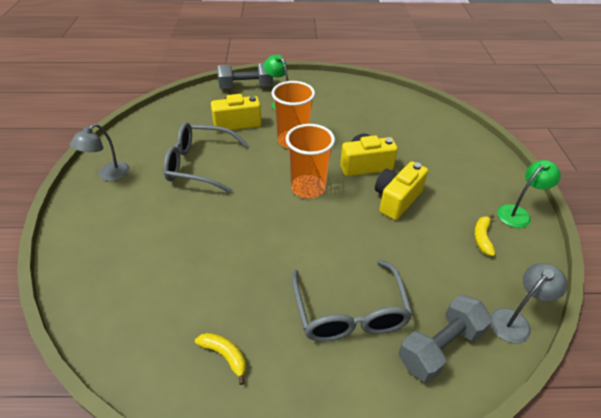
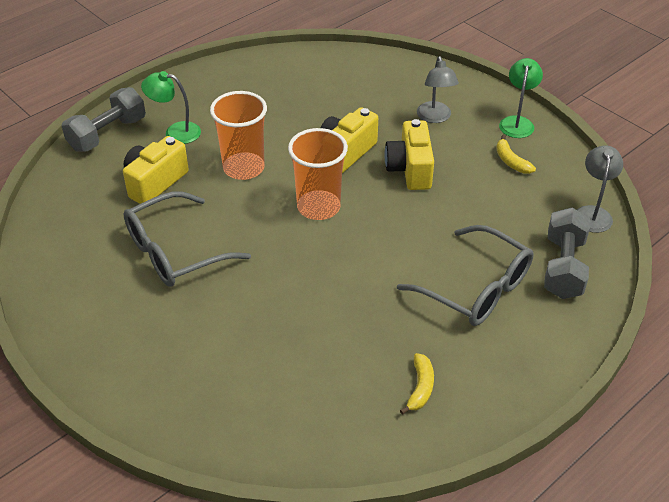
camera: 40 degrees left, 0 degrees up
(108, 175) = (83, 326): grey lamp -> grey lamp (435, 117)
(225, 355) = (420, 388): yellow banana -> yellow banana turned 105 degrees clockwise

